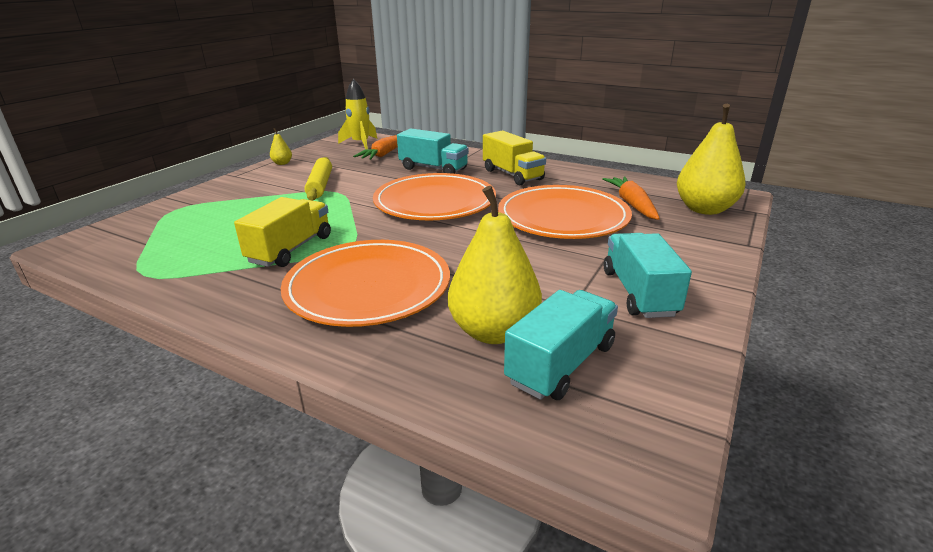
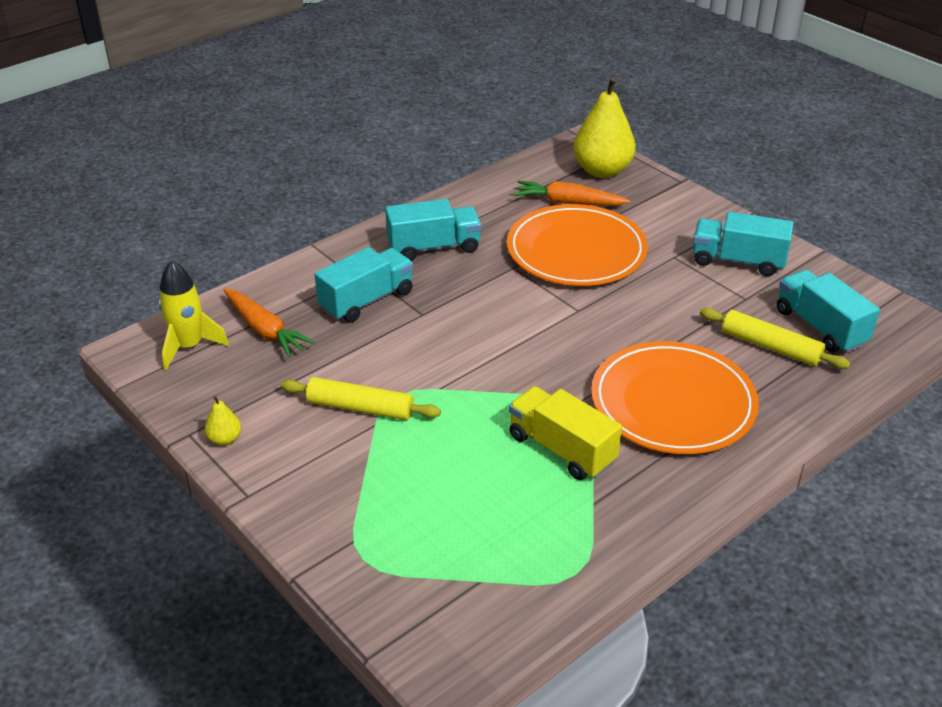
camera: 70 degrees left, 10 degrees up
(435, 202) = (484, 322): orange plate -> none
(494, 331) = (770, 347): yellow pear -> yellow rolling pin
(512, 175) = (434, 247): yellow truck -> turquoise truck

